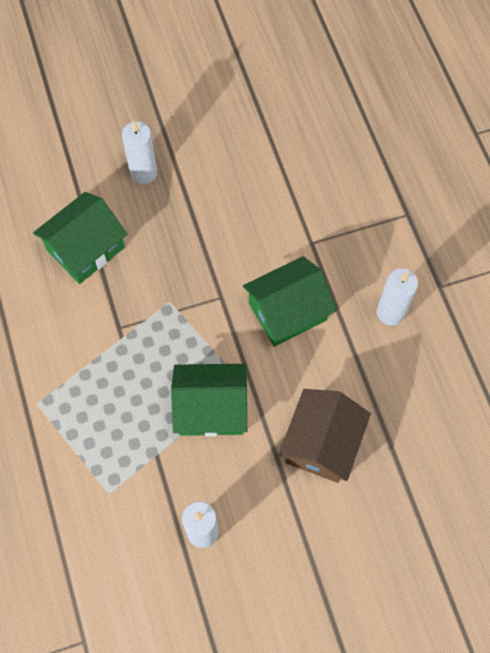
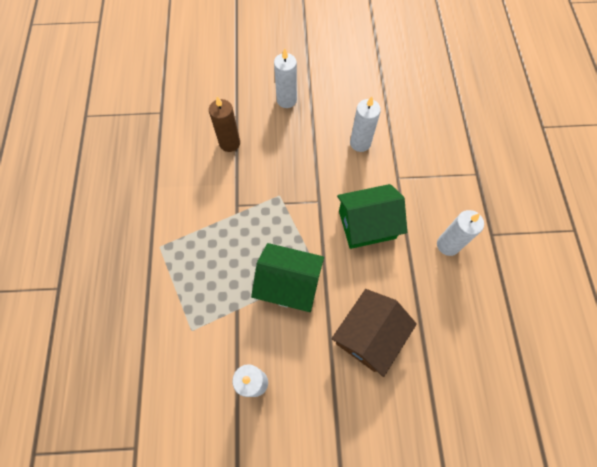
camera: 15 degrees right, 0 degrees up
(85, 248) = (229, 143): green house -> brown candle
(254, 208) = (360, 143): none -> white candle

